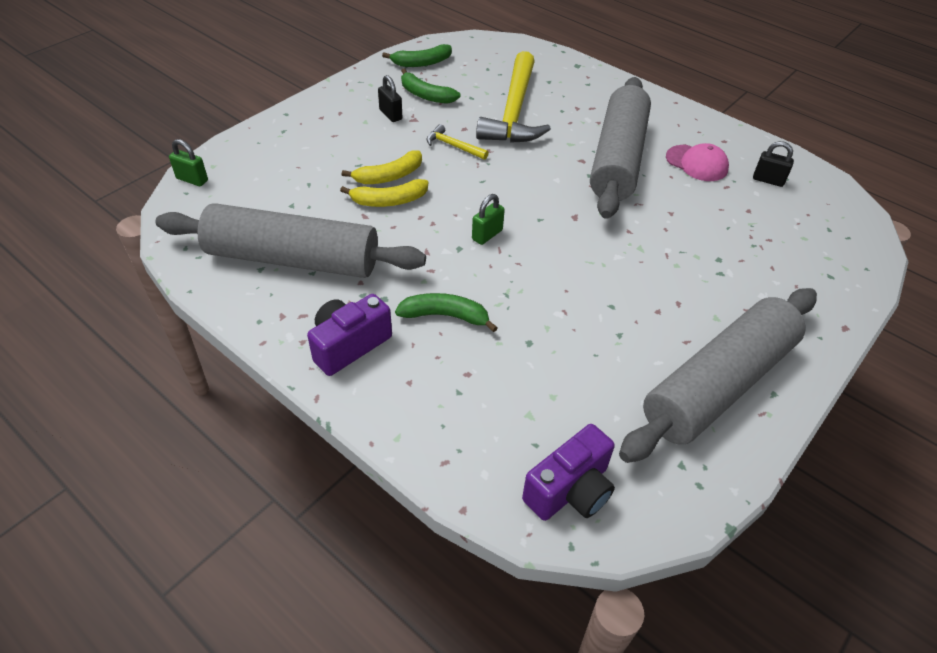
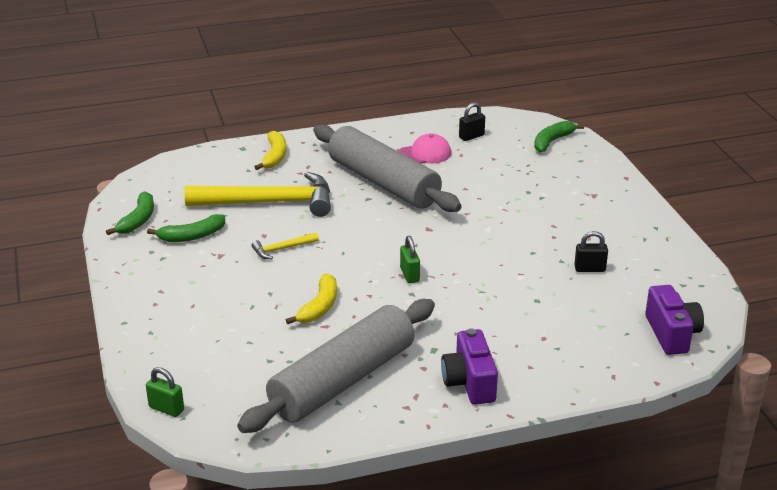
camera: 55 degrees left, 15 degrees down
(192, 179) = (166, 408): green padlock -> green padlock turned 60 degrees clockwise
(389, 176) = (286, 295): yellow banana -> yellow banana (274, 156)
(390, 115) = (198, 264): black padlock -> black padlock (589, 269)
(445, 316) = (479, 326): green banana -> green banana (552, 141)
(514, 111) = (269, 203): yellow hammer -> yellow hammer turned 45 degrees counterclockwise
(718, 384) = (633, 243): grey rolling pin -> none

